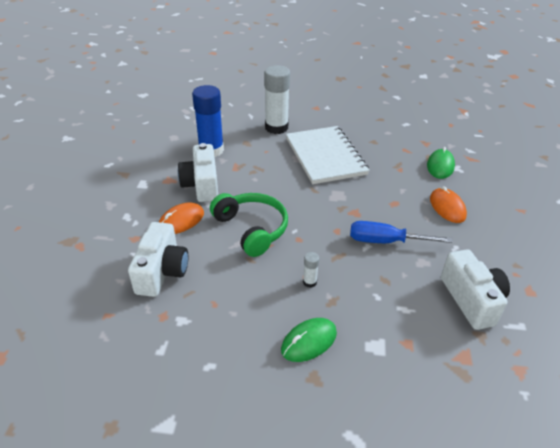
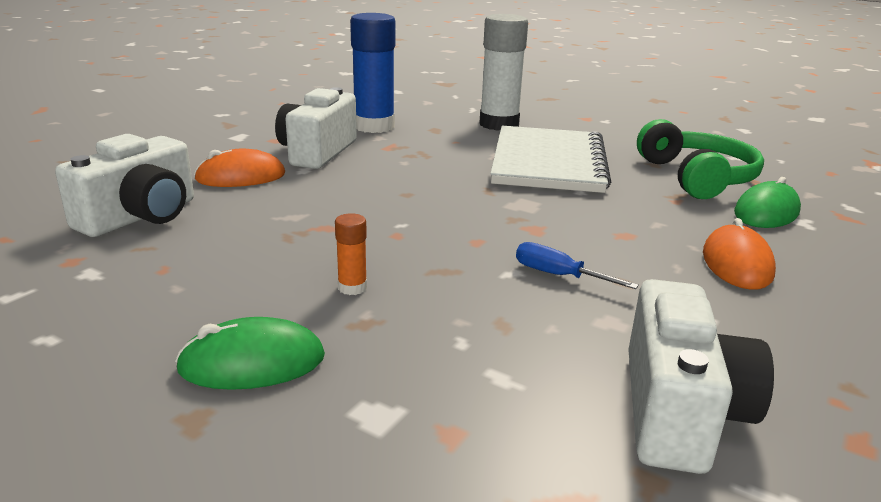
camera: 25 degrees right, 15 degrees down
(252, 229) = (333, 207): green headphones -> green headphones (697, 177)
(309, 282) = (352, 287): white glue stick -> orange glue stick
(386, 241) = (559, 275): blue screwdriver -> blue screwdriver, size x0.59

